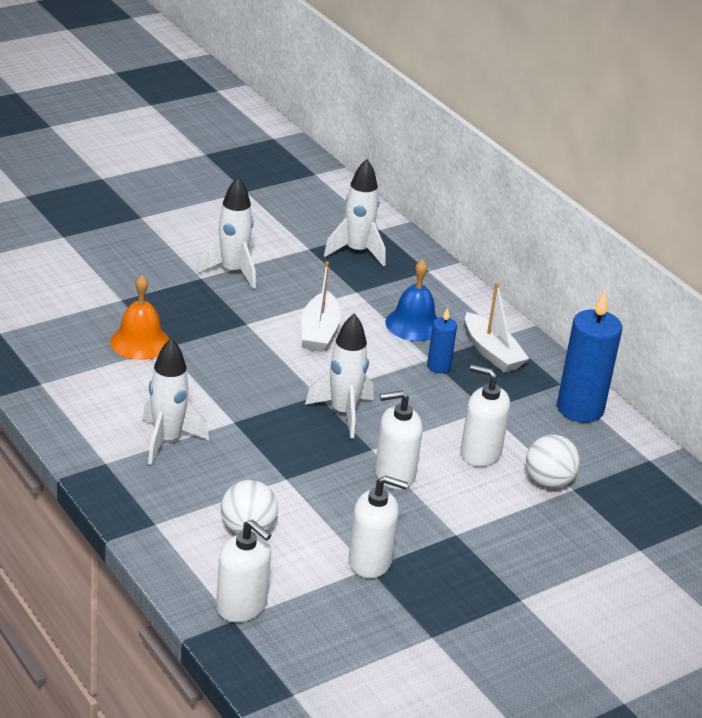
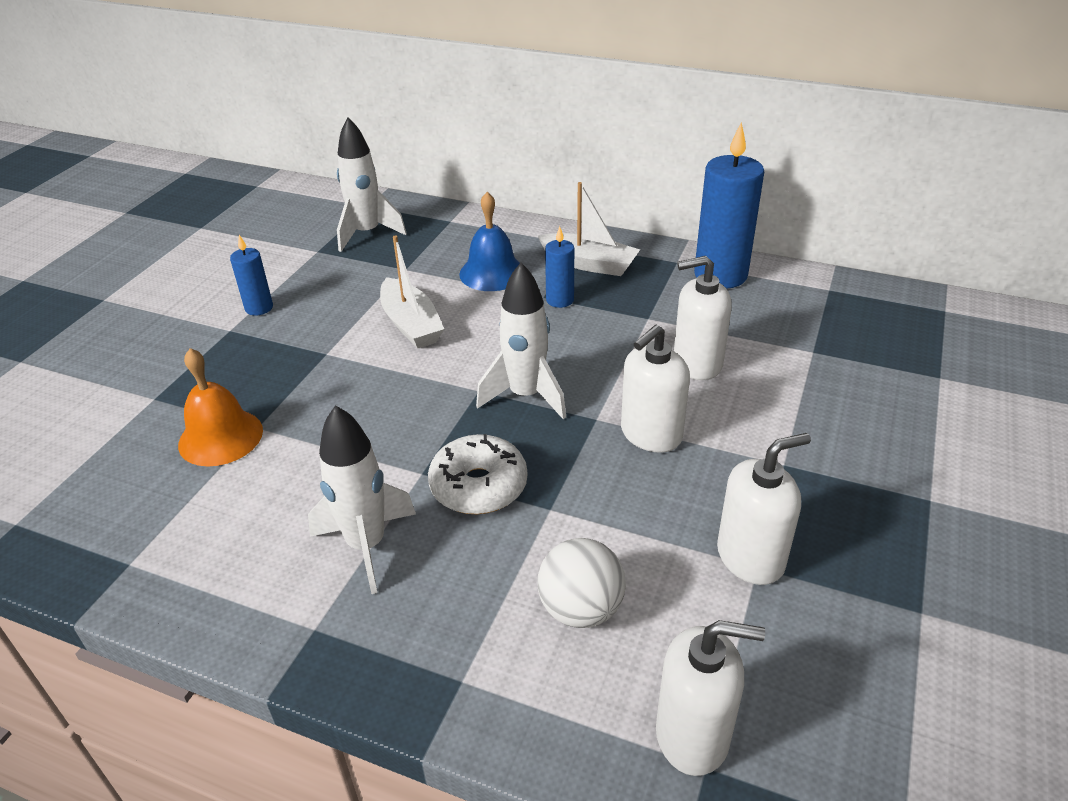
camera: 30 degrees left, 5 degrees up
(232, 271) = (259, 308): white rocket -> blue candle
(258, 445) = (478, 486): none -> white donut
(548, 482) = (787, 357): white ball -> none

